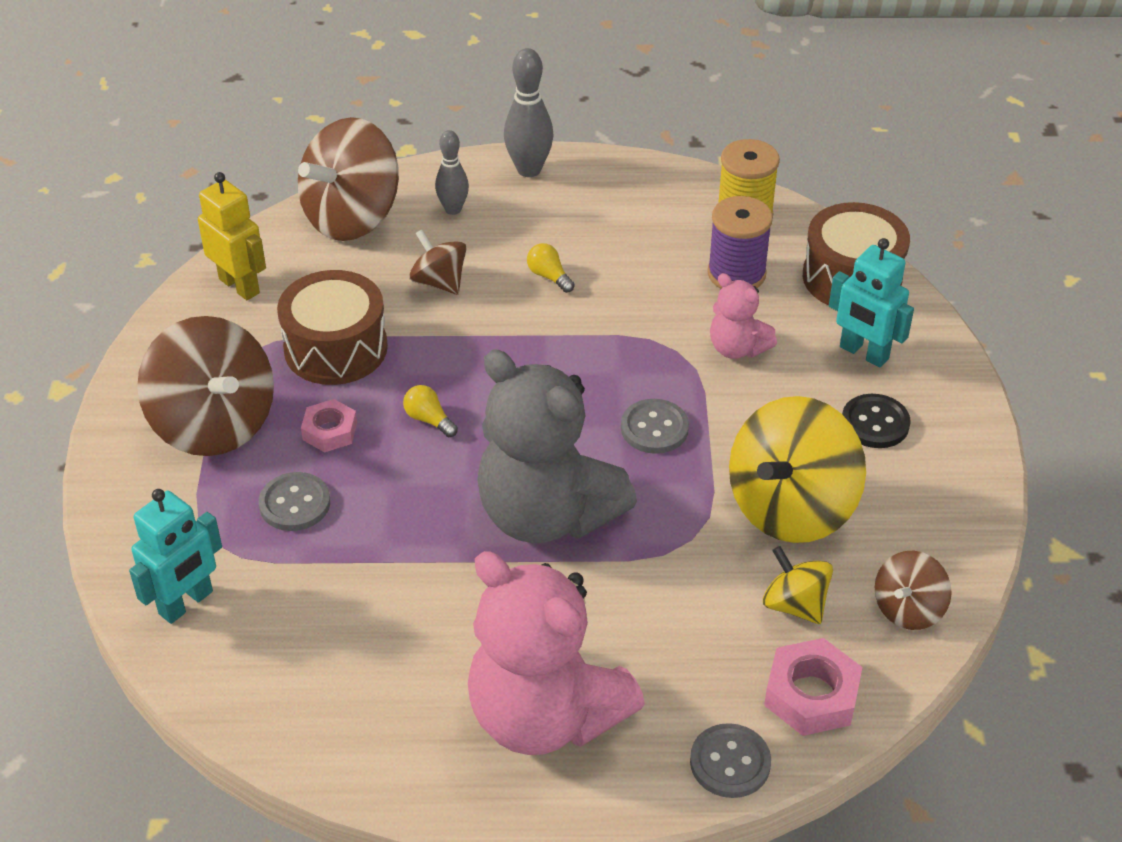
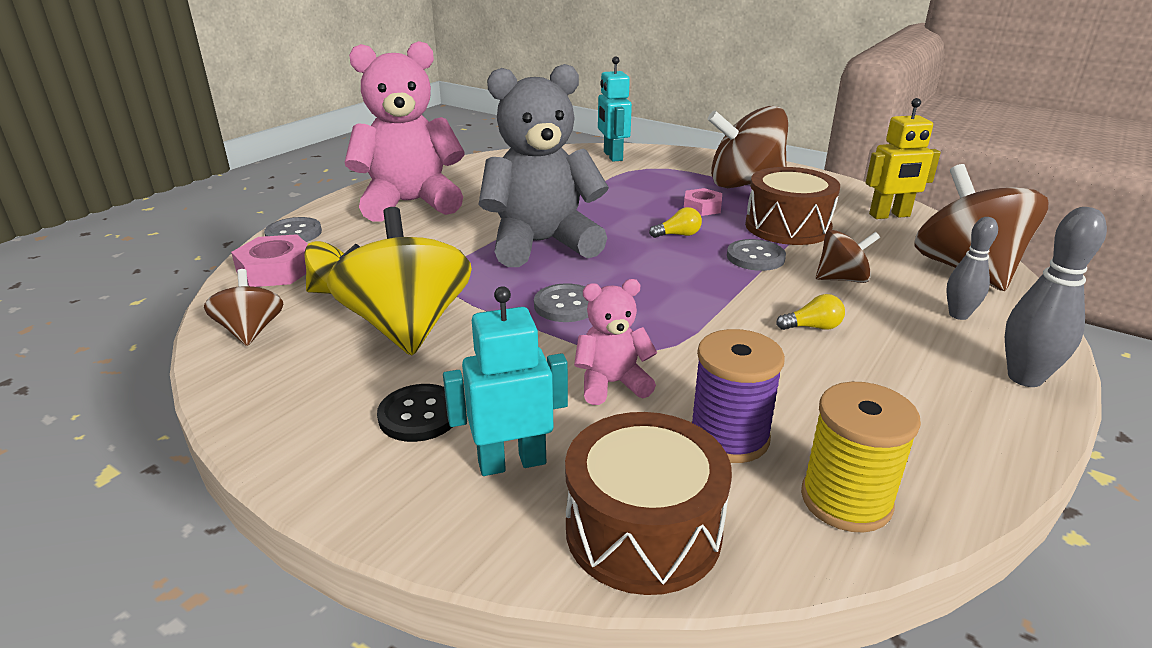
camera: 125 degrees right, 15 degrees down
(295, 504) = (650, 187): grey button -> grey button (755, 257)

